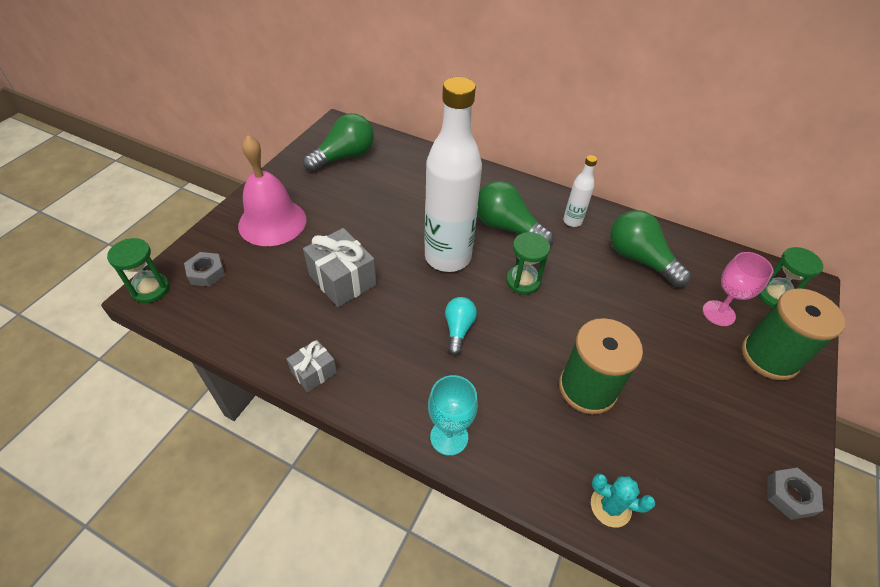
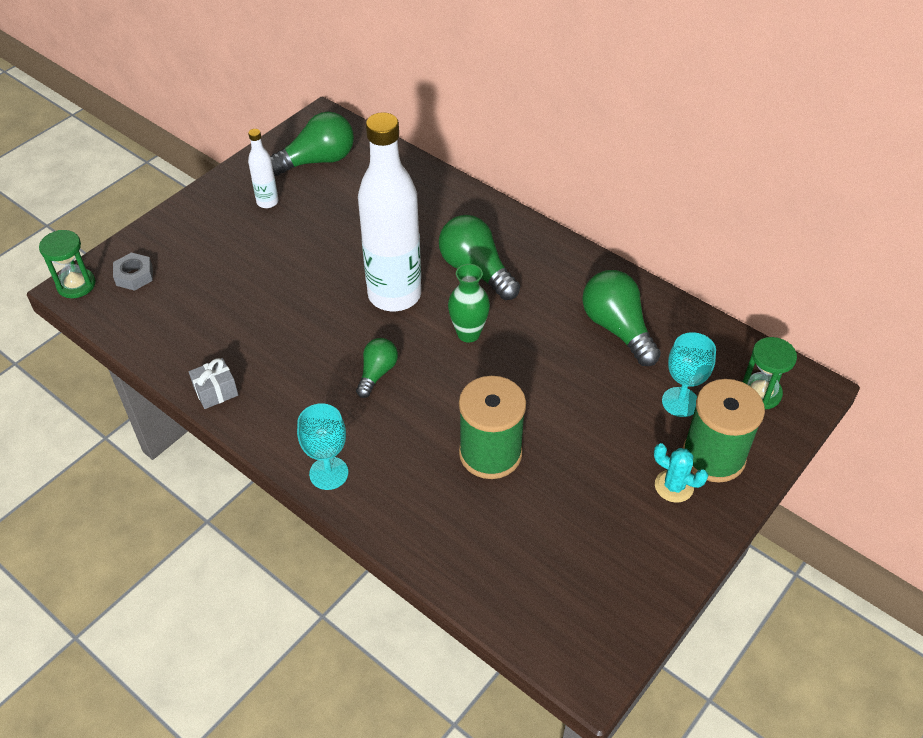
camera: 15 degrees right, 0 degrees up
(272, 222) = (215, 229): pink bell -> none
(342, 280) = (272, 303): grey gift -> none
(458, 329) = (377, 373): turquoise light bulb -> green light bulb
(523, 281) = (468, 334): green hourglass -> green vase
(572, 221) = (557, 273): white bottle -> white bottle (267, 202)
(610, 506) = (463, 561): turquoise cactus -> turquoise cactus (674, 486)
(718, 313) = (680, 402): pink goblet -> turquoise goblet
(790, 496) = (654, 588): grey nut -> none

